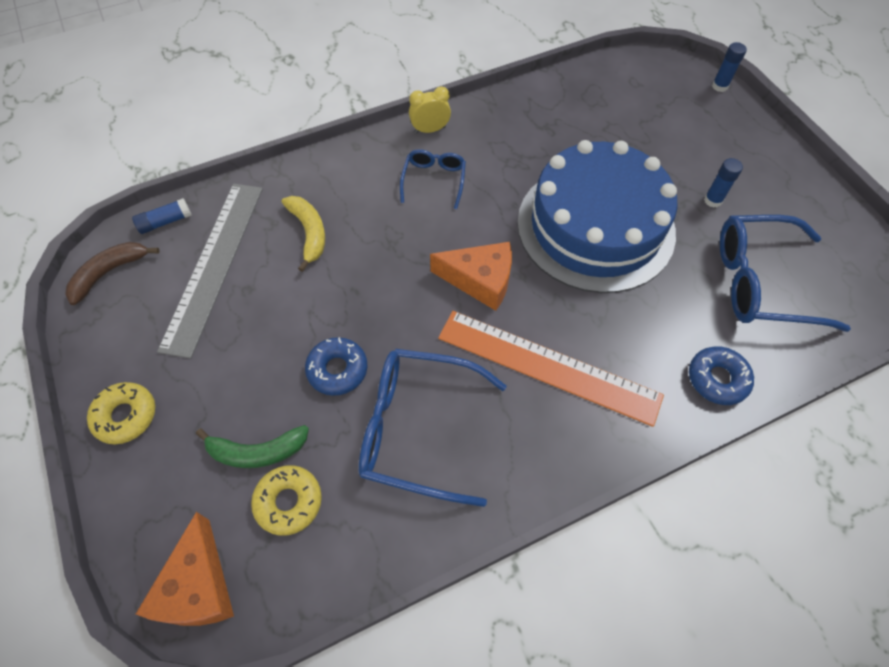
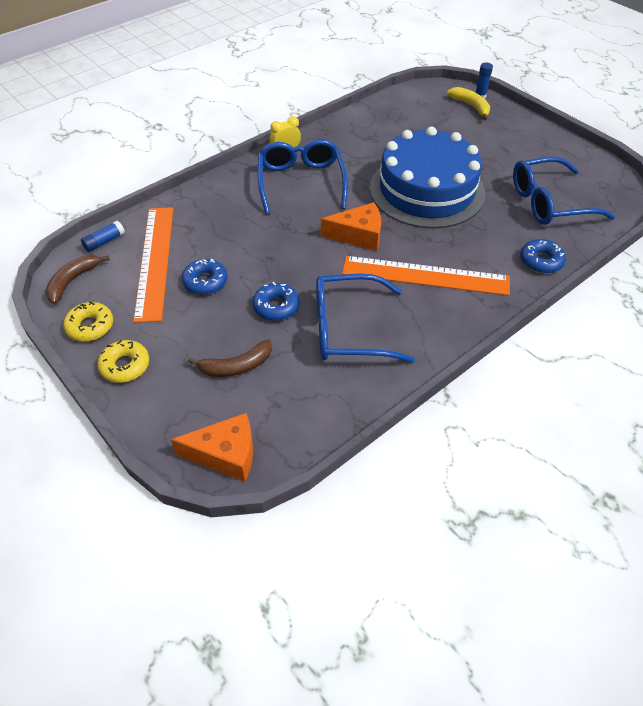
camera: 15 degrees left, 10 degrees down
(198, 586) = (226, 454): orange cheese -> orange cheese turned 75 degrees counterclockwise
(214, 265) = (155, 261): grey ruler -> orange ruler
(257, 451) = (236, 366): green banana -> brown banana
(263, 310) = (205, 281): none -> blue donut
(288, 502) = (272, 390): yellow donut -> yellow donut (90, 326)
(309, 233) = (220, 229): yellow banana -> yellow banana (471, 106)
(434, 180) = (301, 182): blue glasses -> blue glasses, size x1.83
(713, 200) = (500, 162): blue glue stick -> none

